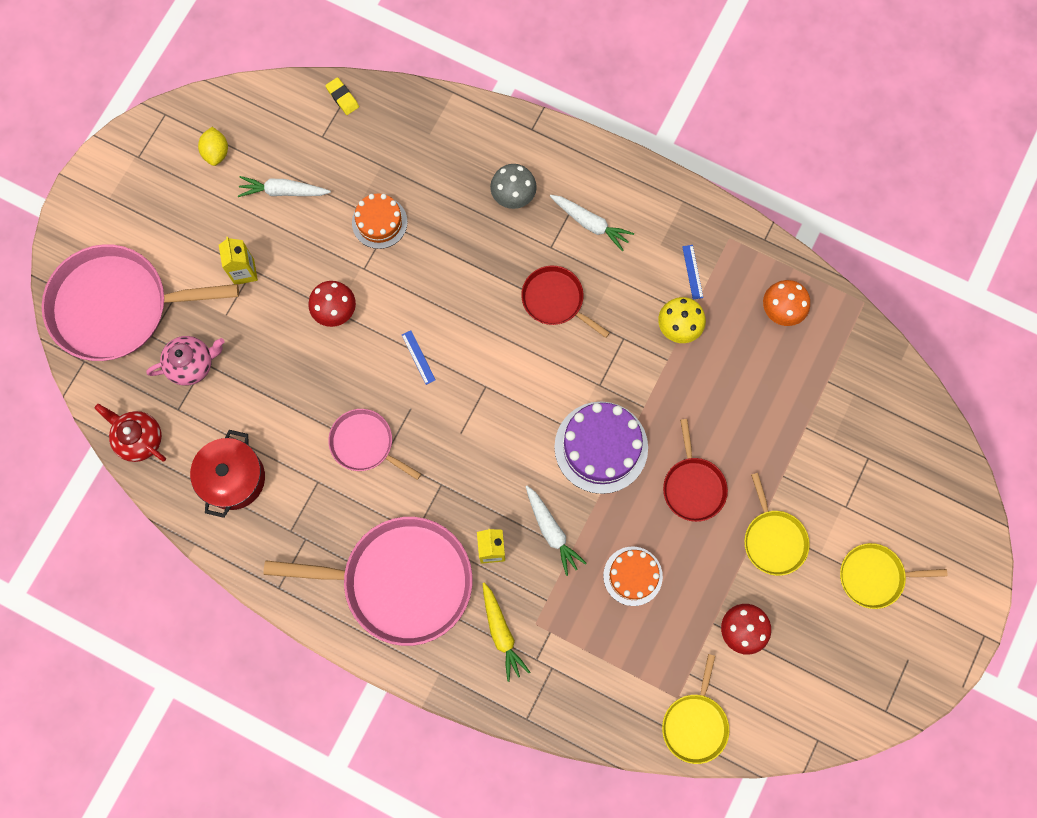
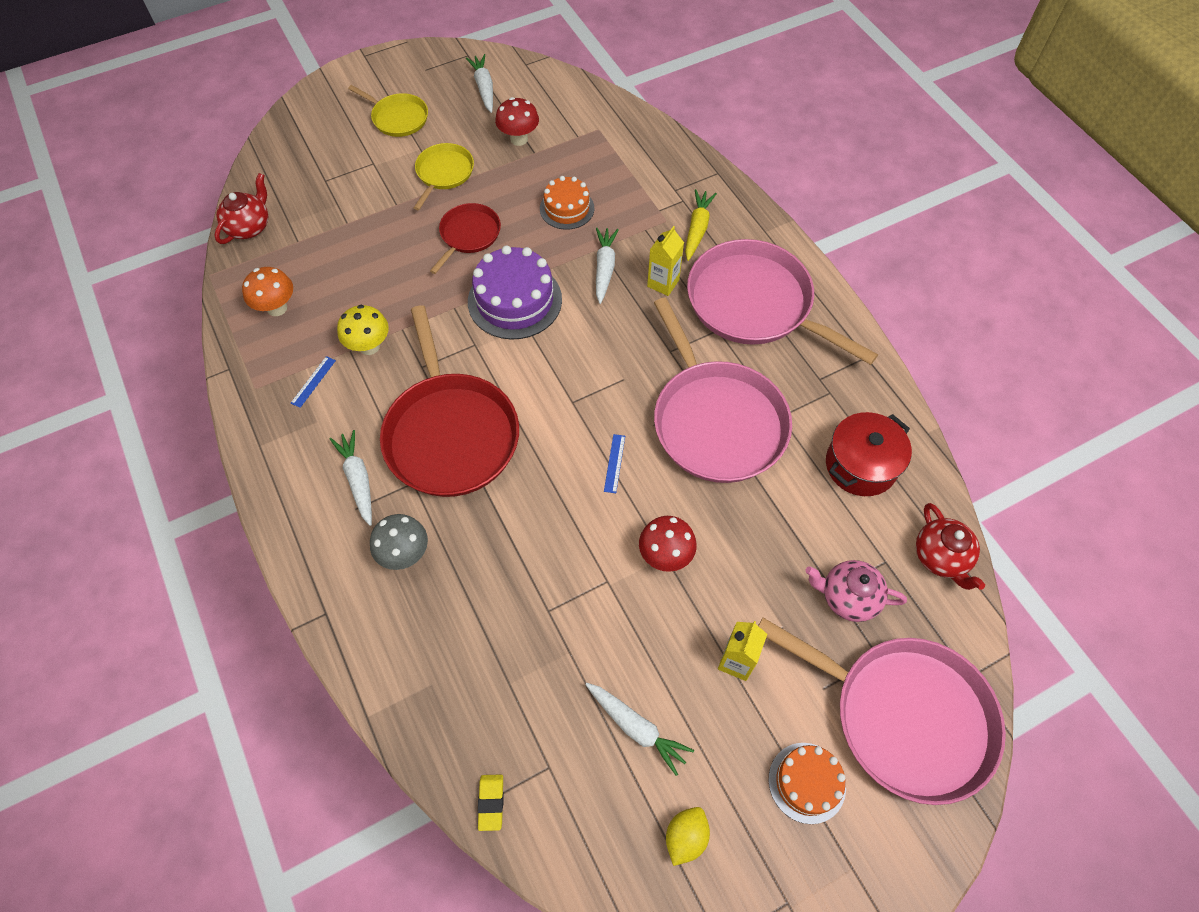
camera: 145 degrees left, 15 degrees down
(365, 444) = (716, 421): pink pan -> pink pan, size x1.95
(379, 222) = (557, 619): orange cake -> orange cake (807, 782)
(555, 300) = (450, 433): red pan -> red pan, size x1.95
(695, 724) = (599, 111): yellow pan -> none
(830, 675) = (484, 88): none -> white carrot
(881, 367) = (249, 227): none -> red teapot

